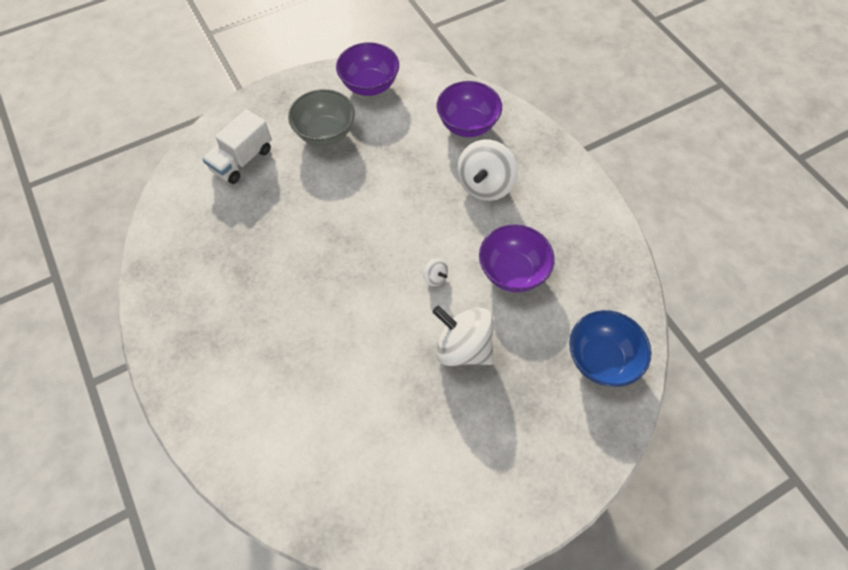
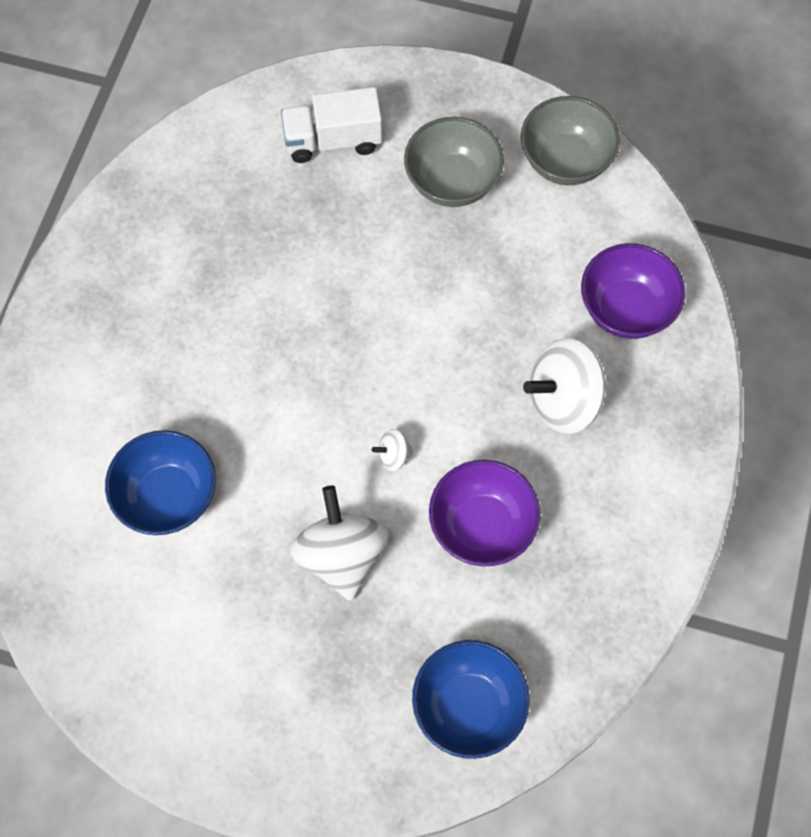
camera: 45 degrees right, 5 degrees up
(340, 403) = (168, 496): none -> blue bowl
(369, 85) = (565, 161): purple bowl -> grey bowl
(435, 277) = (393, 456): white spinning top -> white spinning top turned 75 degrees clockwise

